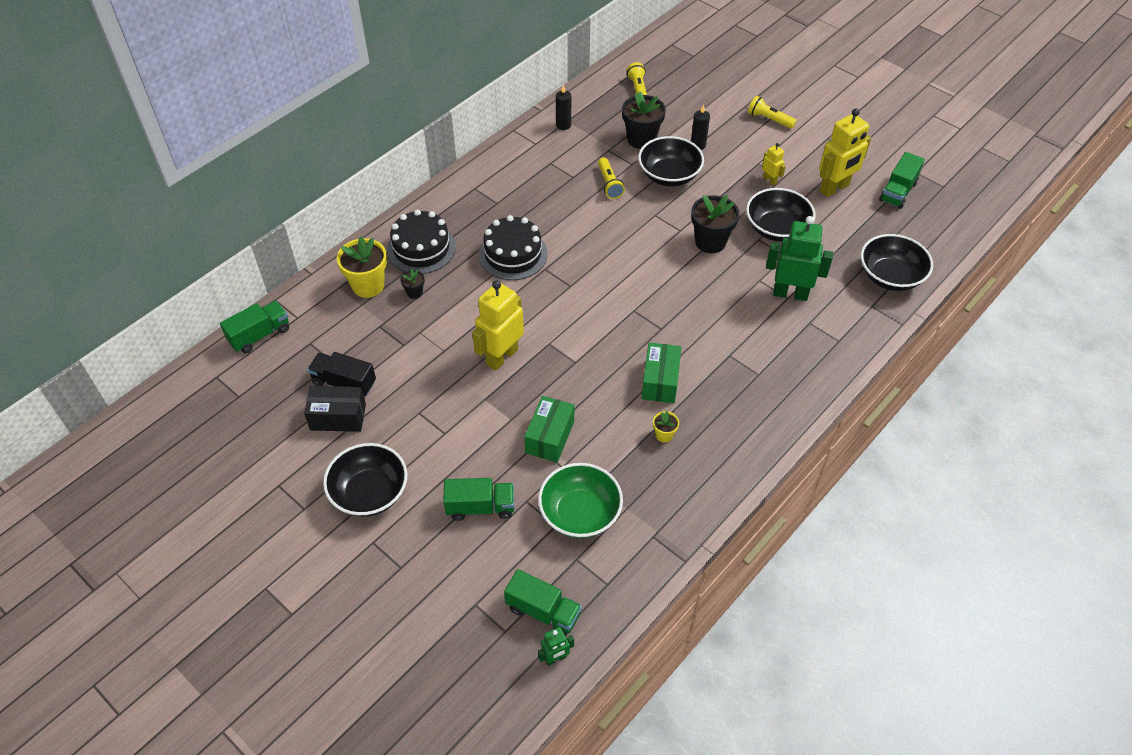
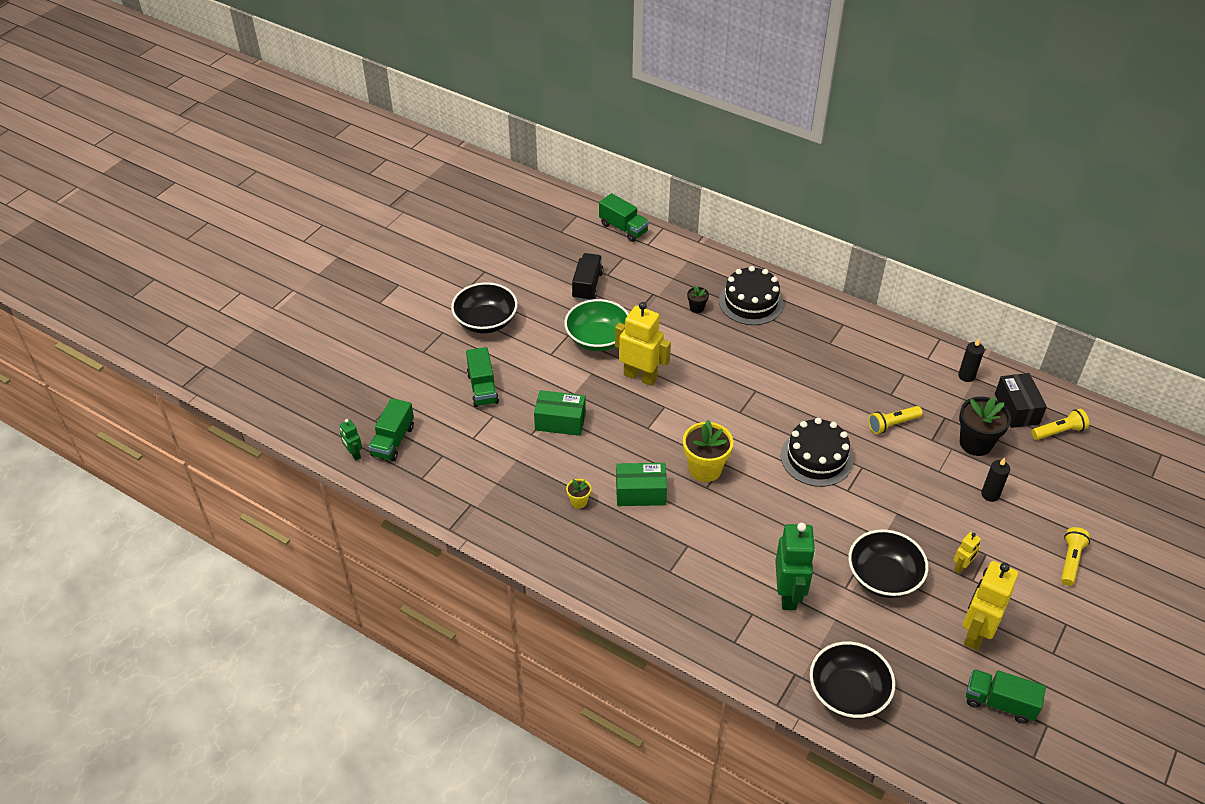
camera: 80 degrees right, 5 degrees down
(338, 417) = (553, 289): black box -> black box (1016, 409)
(368, 285) = (695, 278): yellow flower pot -> yellow flower pot (705, 469)
(513, 254) = (766, 365): black cake -> black cake (816, 458)
(580, 513) = (486, 452): green bowl -> green bowl (598, 339)
(669, 175) = (928, 473): black bowl -> none
(710, 242) = (840, 518): black flower pot -> none
(834, 188) = (975, 633): yellow robot -> yellow robot turned 75 degrees clockwise

